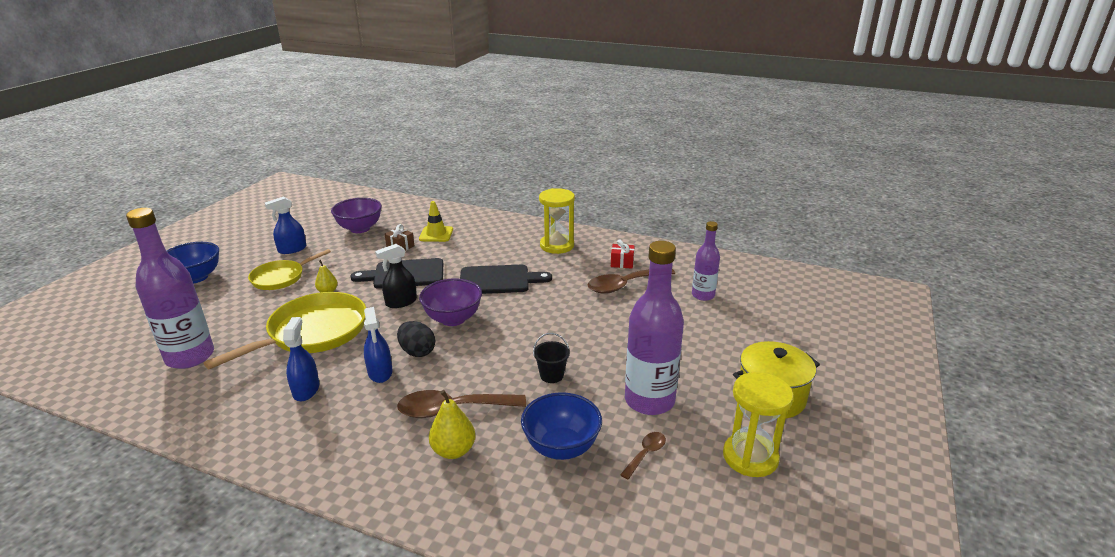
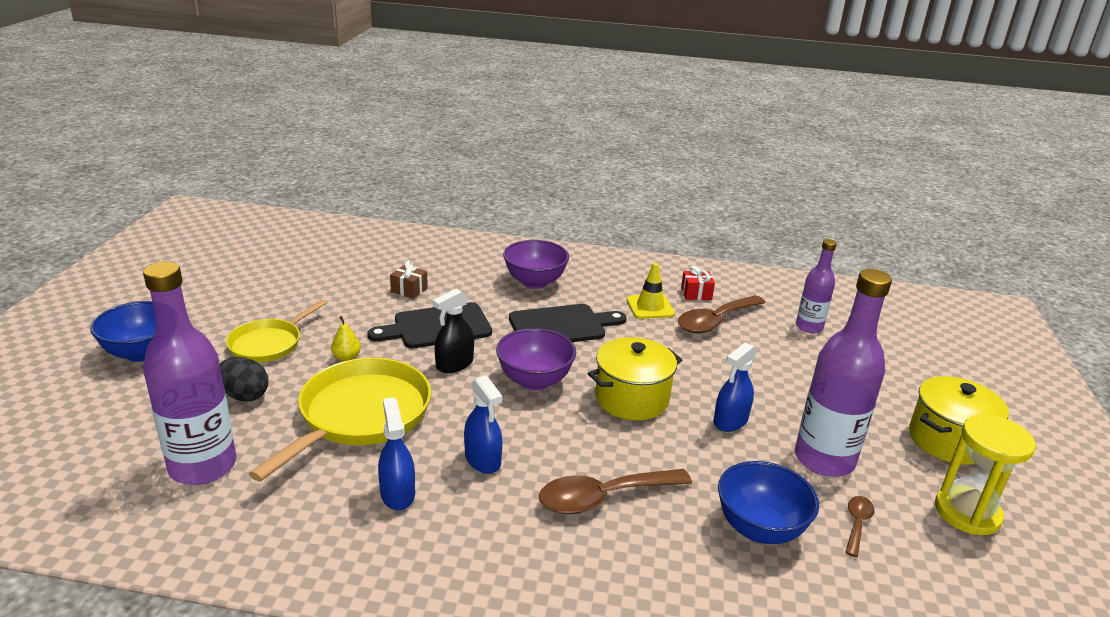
camera: 15 degrees left, 0 degrees up
(292, 249) = (261, 303): blue spray bottle -> blue spray bottle (730, 421)
(360, 229) = (339, 269): purple bowl -> purple bowl (535, 282)
(417, 352) = (514, 428): black egg -> black egg (244, 395)
(436, 234) = (447, 271): yellow traffic cone -> yellow traffic cone (650, 307)
(453, 451) = (635, 550): yellow pear -> none
(520, 339) = (631, 399): none -> yellow pot
(551, 375) = (696, 441): black bucket -> none
(557, 245) = (607, 277): yellow hourglass -> none

